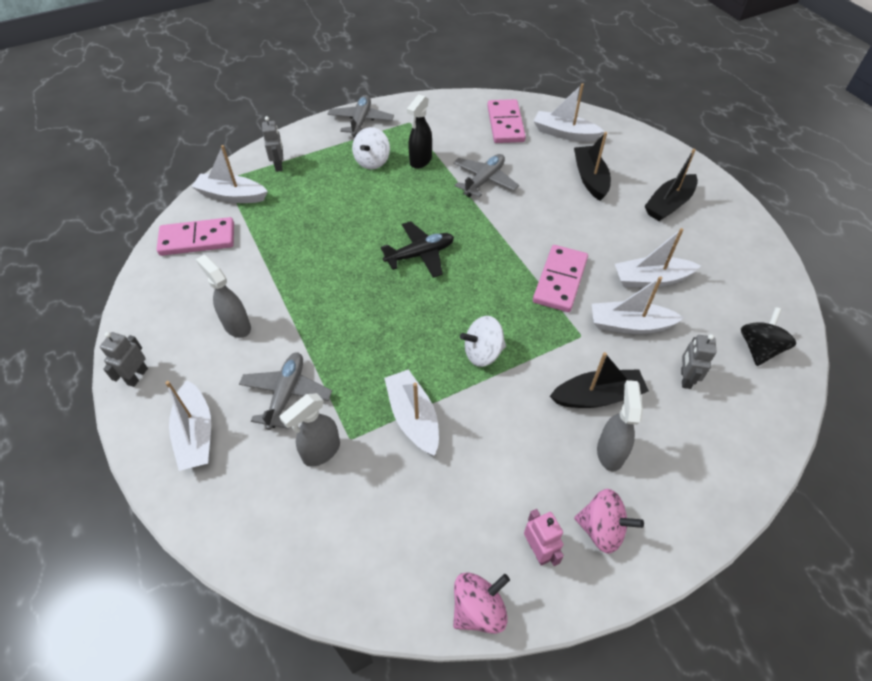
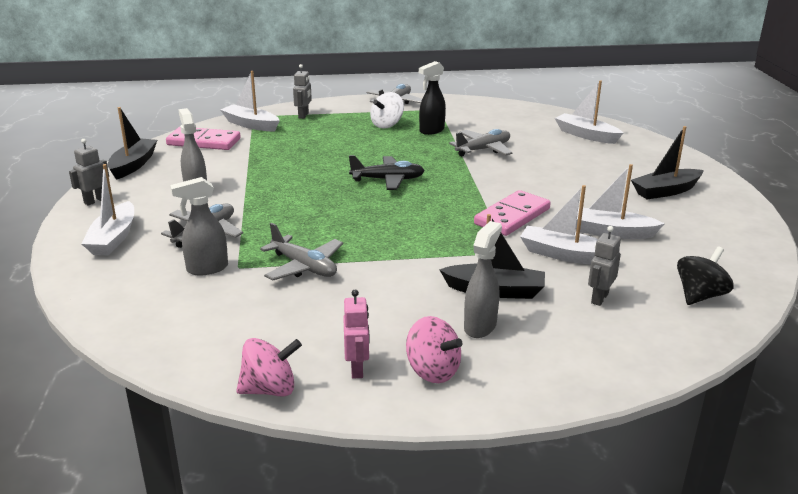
camera: 20 degrees right, 25 degrees down
(413, 417) = (304, 267): white boat -> grey plane
(483, 353) = (400, 244): white spinning top -> none
(505, 124) = (530, 122): pink domino -> none
(590, 178) = (592, 164): black boat -> black boat (133, 165)

